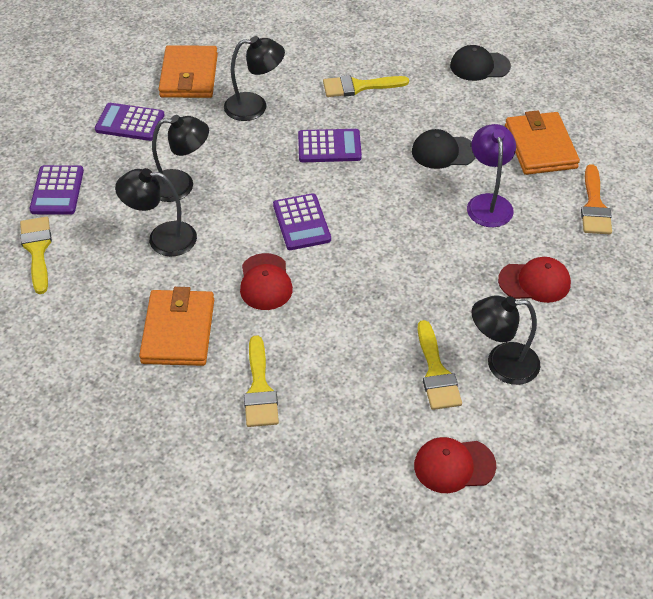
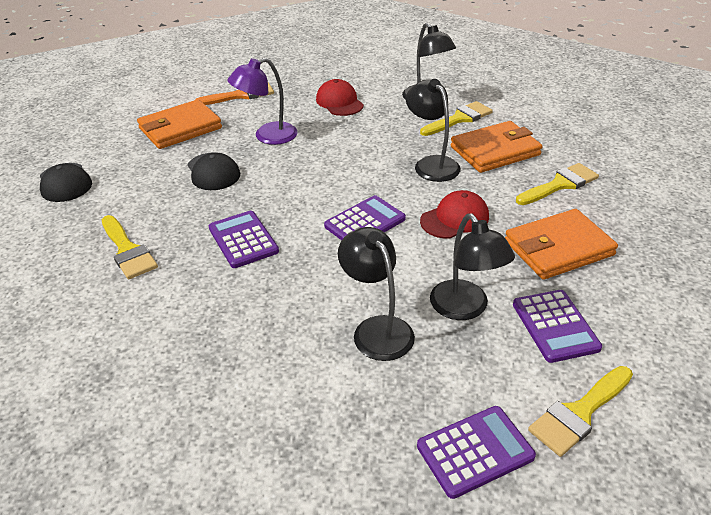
camera: 115 degrees left, 10 degrees down
(130, 123) = (293, 439): purple calculator -> purple calculator (555, 326)
(189, 76) = (157, 418): orange wallet -> orange wallet (495, 151)
(255, 107) = (200, 321): black lamp -> black lamp (431, 164)
(454, 466) = (522, 97): red cap -> none

